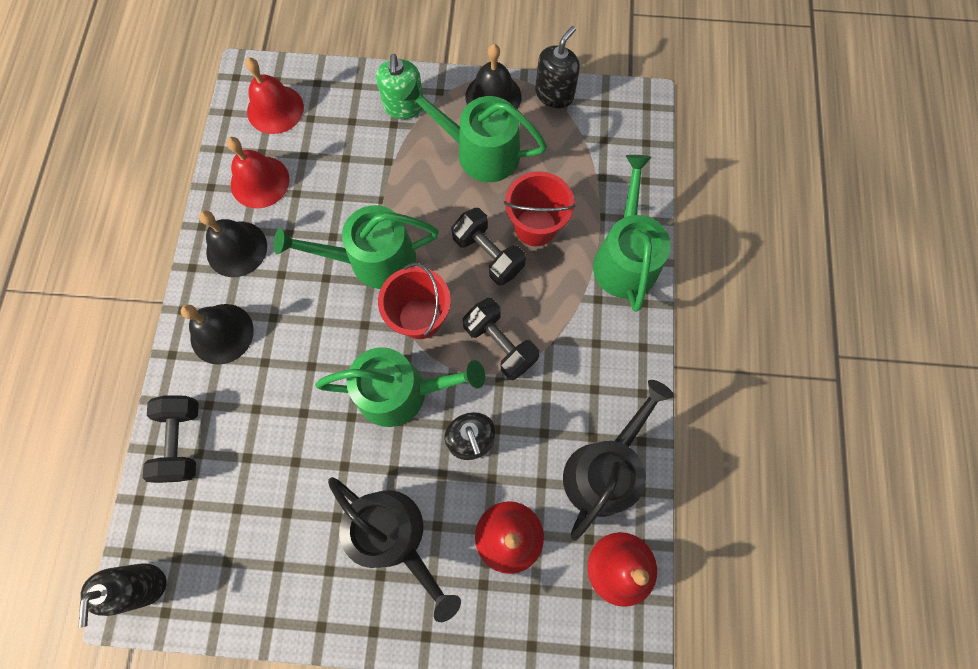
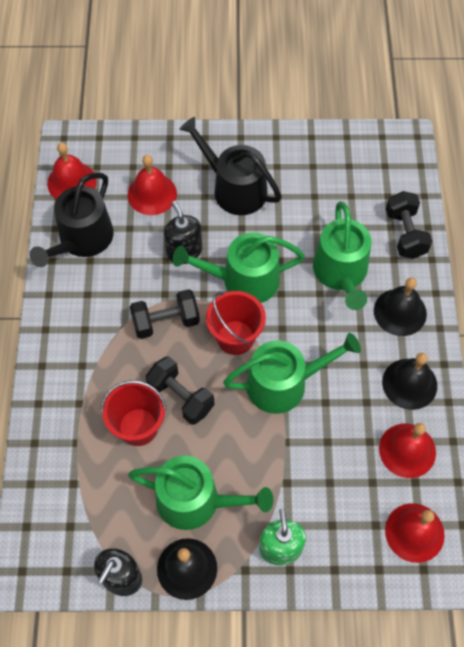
camera: 175 degrees right, 10 degrees down
(142, 585) = (402, 149): black soap dispenser -> none
(500, 344) = (166, 322): black dumbbell -> black dumbbell turned 60 degrees counterclockwise
(625, 258) = (56, 403): green watering can -> green watering can (341, 273)

